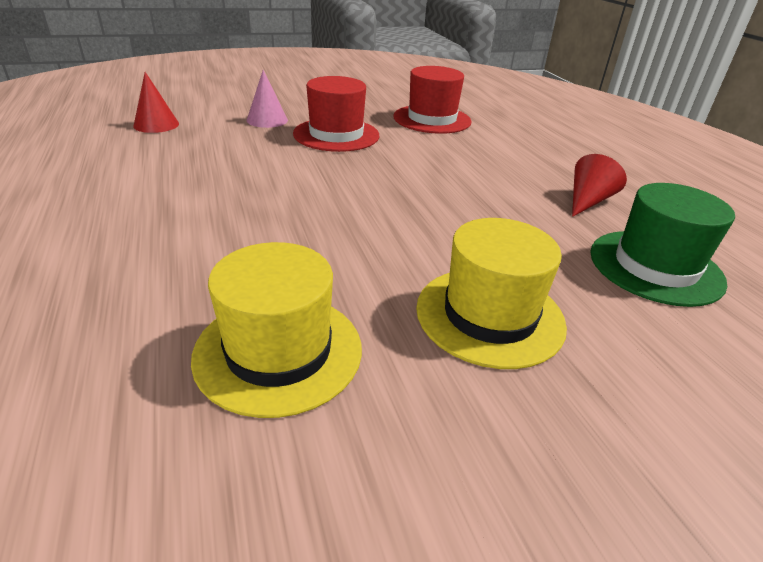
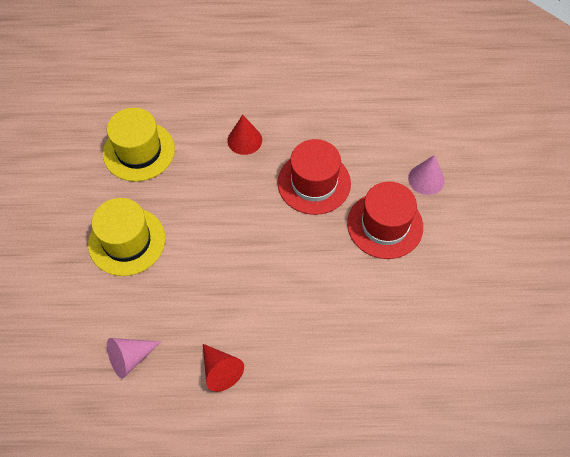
camera: 110 degrees right, 25 degrees up
(156, 124) = (421, 106): red cone -> red cone (244, 140)
(432, 119) = (417, 320): red hat -> red hat (314, 183)
(655, 267) = (130, 358): green hat -> pink cone

